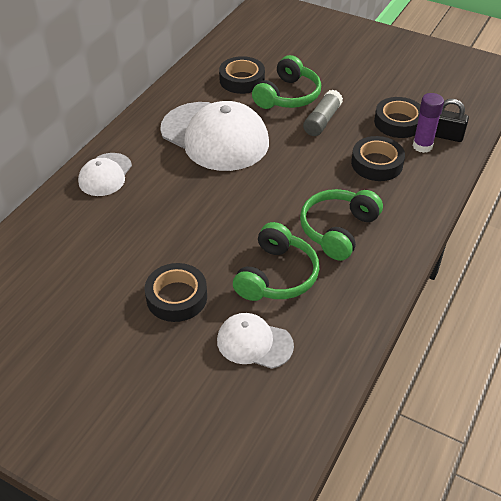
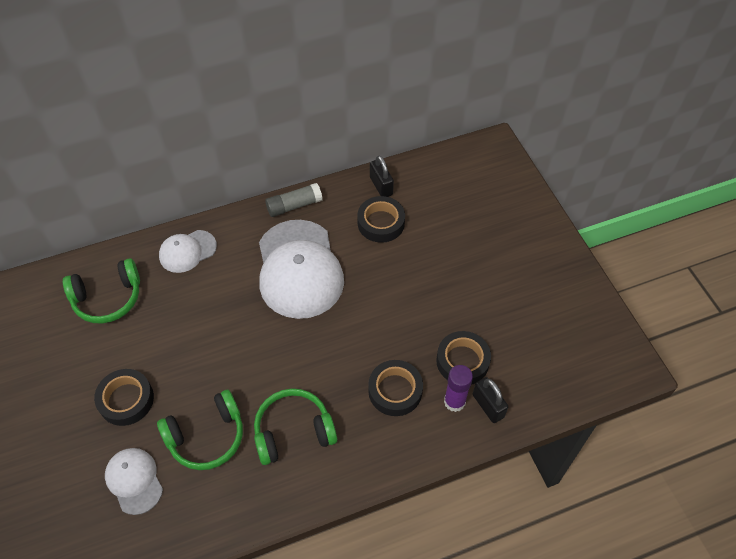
camera: 40 degrees right, 10 degrees up
(214, 60) = (381, 186): none -> black padlock
(288, 96) = (400, 266): green headphones -> green headphones (108, 298)
(322, 121) = (399, 313): grey glue stick -> grey glue stick (294, 206)

